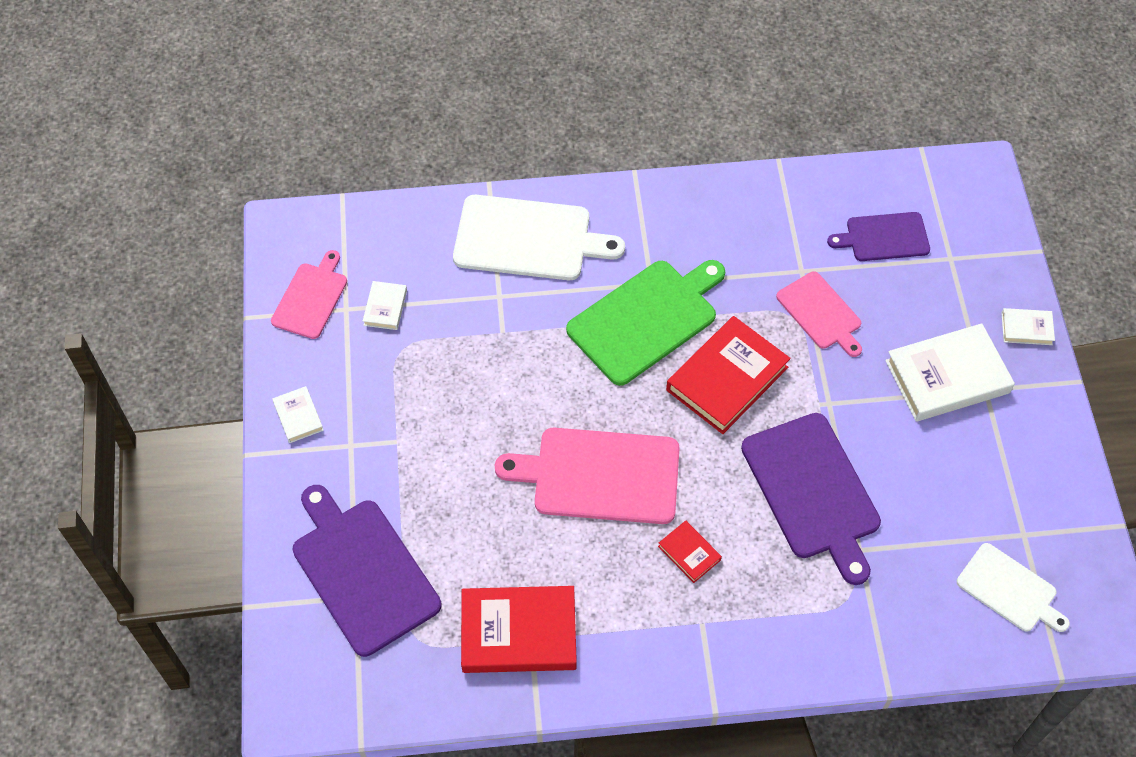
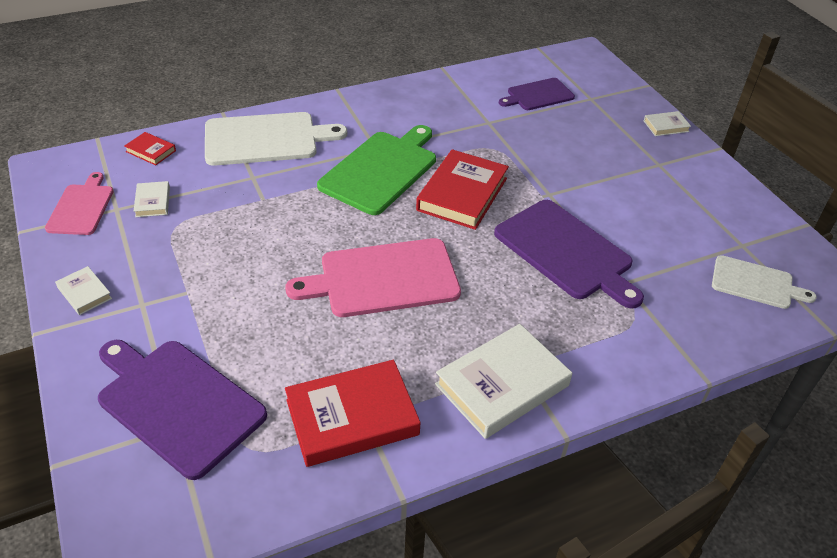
camera: 20 degrees left, 15 degrees down
(689, 553) = (485, 317): red book -> red book (151, 151)
(821, 313) = (515, 143): pink cutting board -> none
(947, 376) = (627, 162): white book -> white book (502, 385)

